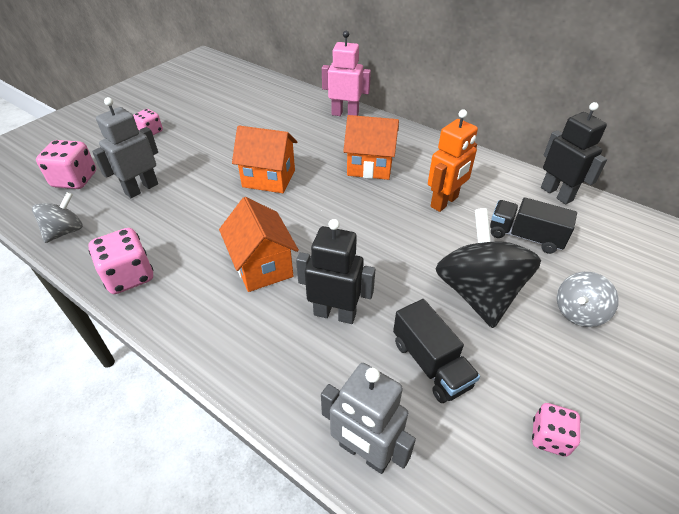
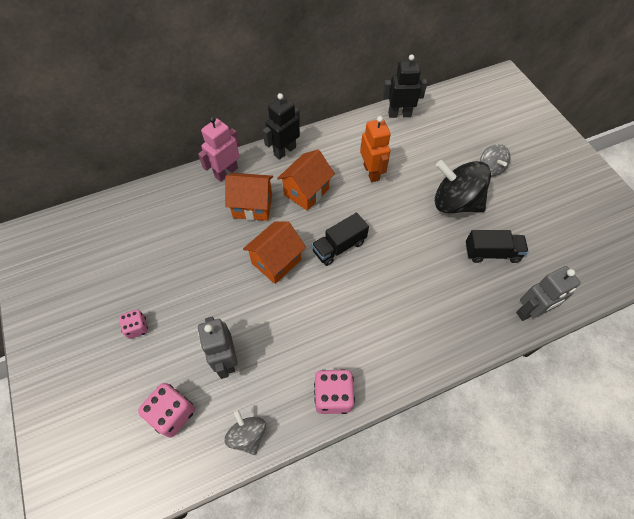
camera: 60 degrees left, 15 degrees up
(262, 267) = (372, 304): orange house -> orange house (253, 206)
(335, 314) = (434, 281): black robot -> black robot (284, 151)
(525, 236) = (425, 153): black truck -> black truck (339, 246)
(549, 437) = (552, 229): pink dice -> none

